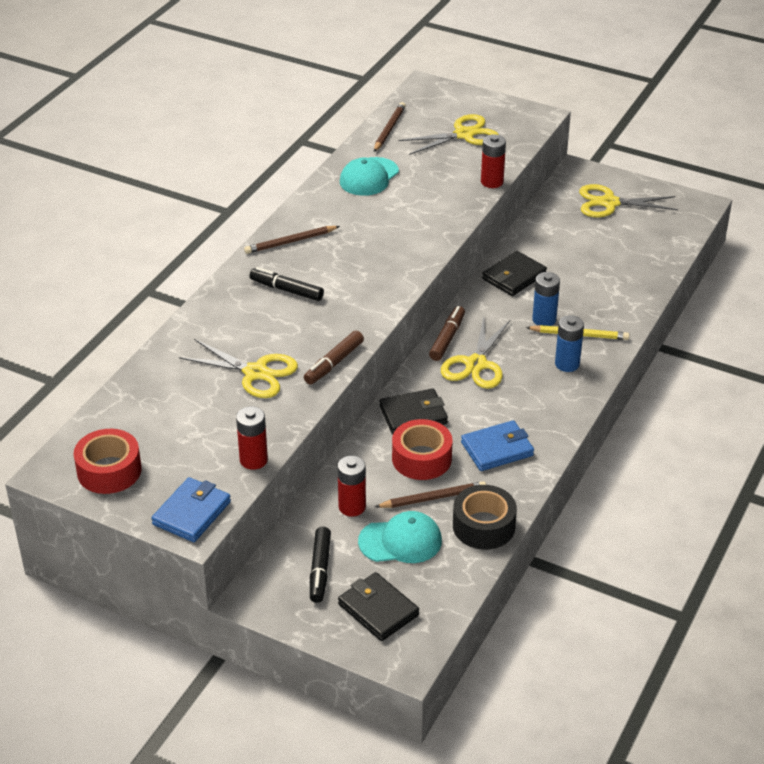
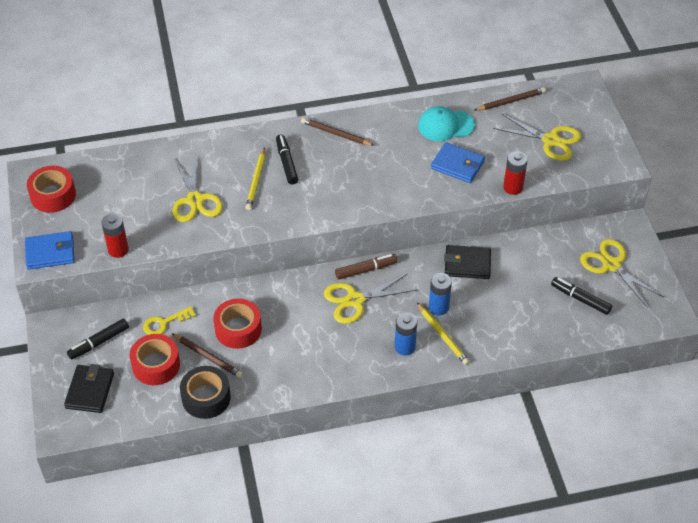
camera: 50 degrees right, 10 degrees up
(284, 320) = (256, 181): none -> yellow pencil
(334, 363) = (239, 229): brown marker -> none
(352, 507) = (164, 323): red battery -> yellow key
(400, 541) = (156, 365): turquoise cap -> red tape
(413, 415) = (274, 300): black wallet -> none
(497, 449) = (283, 361): blue wallet -> blue wallet (457, 165)
(627, 239) = (580, 299): none -> black marker

